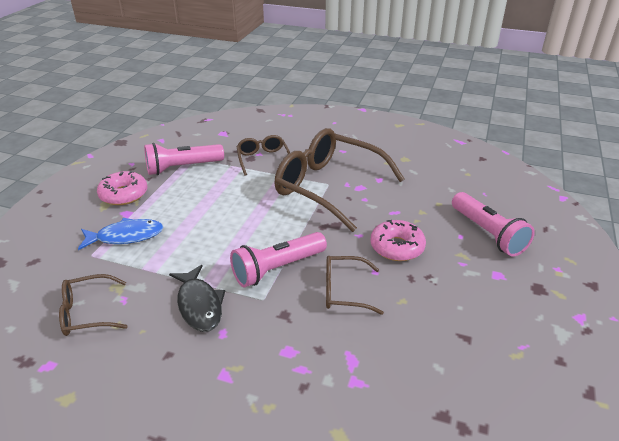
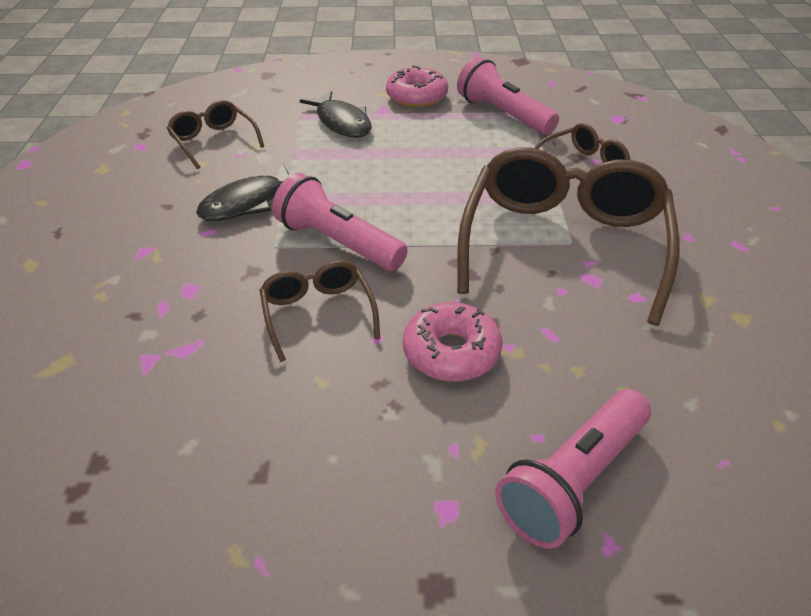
camera: 70 degrees right, 5 degrees up
(126, 236) = (342, 122): blue fish -> black fish

